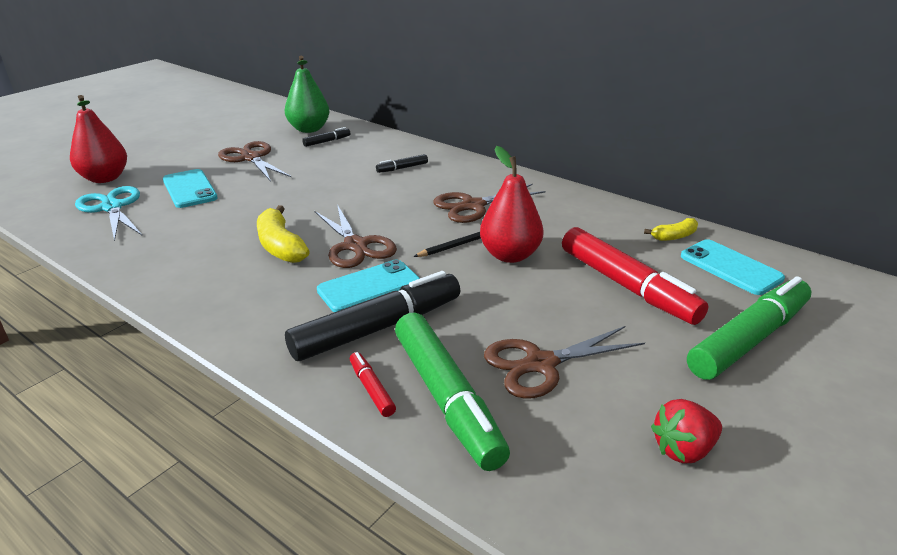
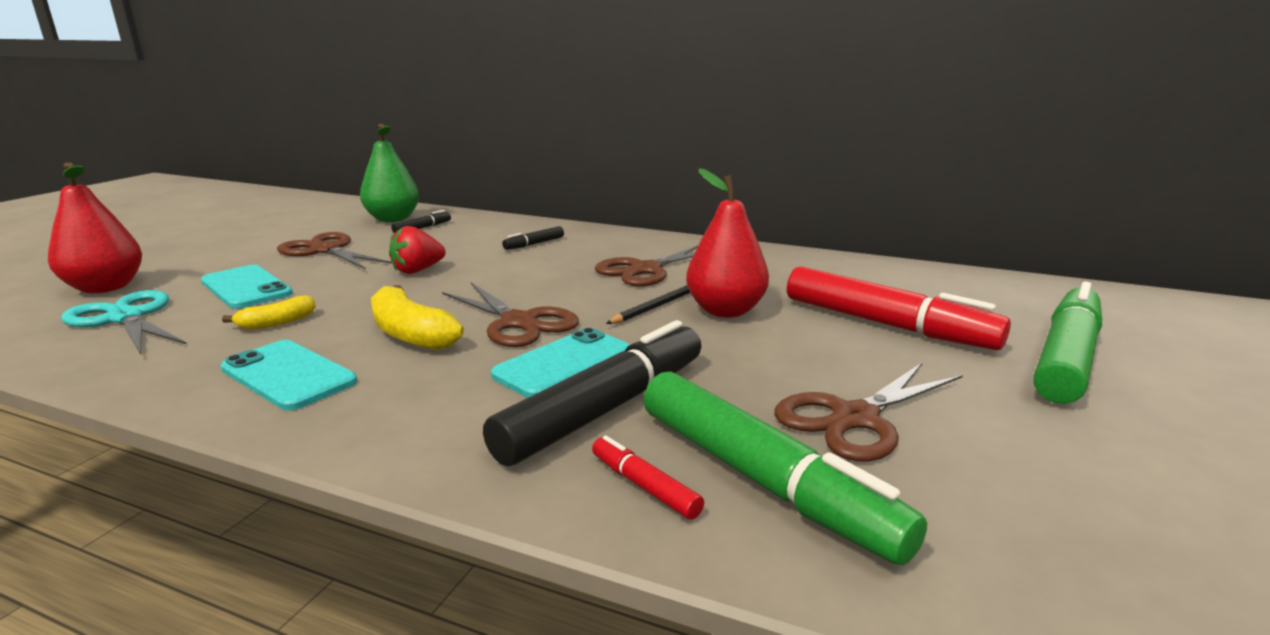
camera: 15 degrees left, 10 degrees down
(674, 236) = (895, 275): yellow banana -> yellow banana (277, 323)
(683, 449) = (1116, 488): red strawberry -> red strawberry (417, 270)
(730, 267) = (979, 295): turquoise phone -> turquoise phone (288, 375)

